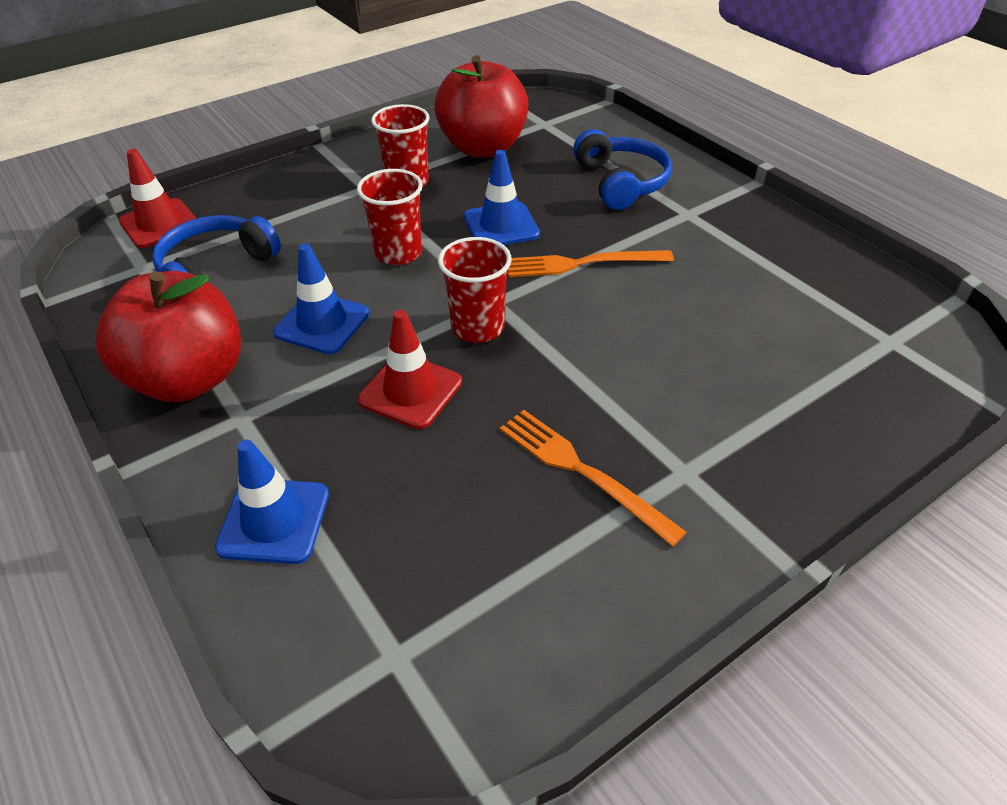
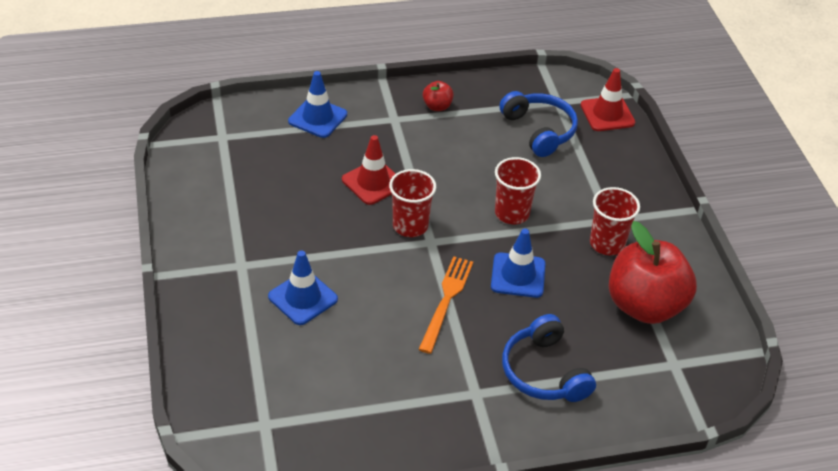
camera: 110 degrees right, 0 degrees up
(189, 378) = (437, 106): red apple -> red apple, size x0.42
(322, 323) = (455, 163): blue traffic cone -> blue traffic cone (303, 298)
(582, 471) = (271, 226): orange fork -> none
(620, 182) = (544, 372): blue headphones -> blue headphones turned 60 degrees clockwise

